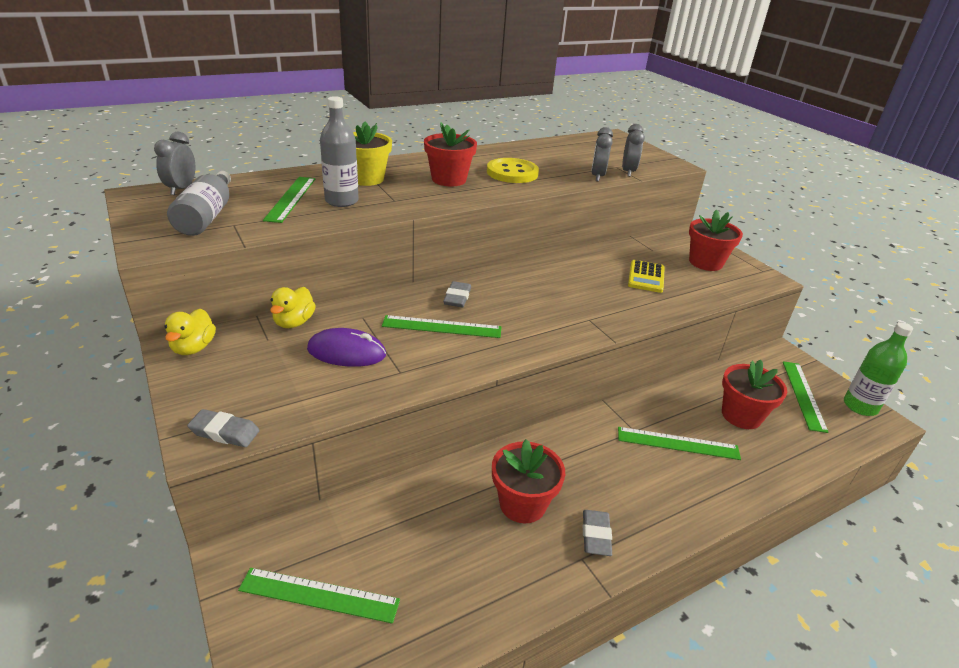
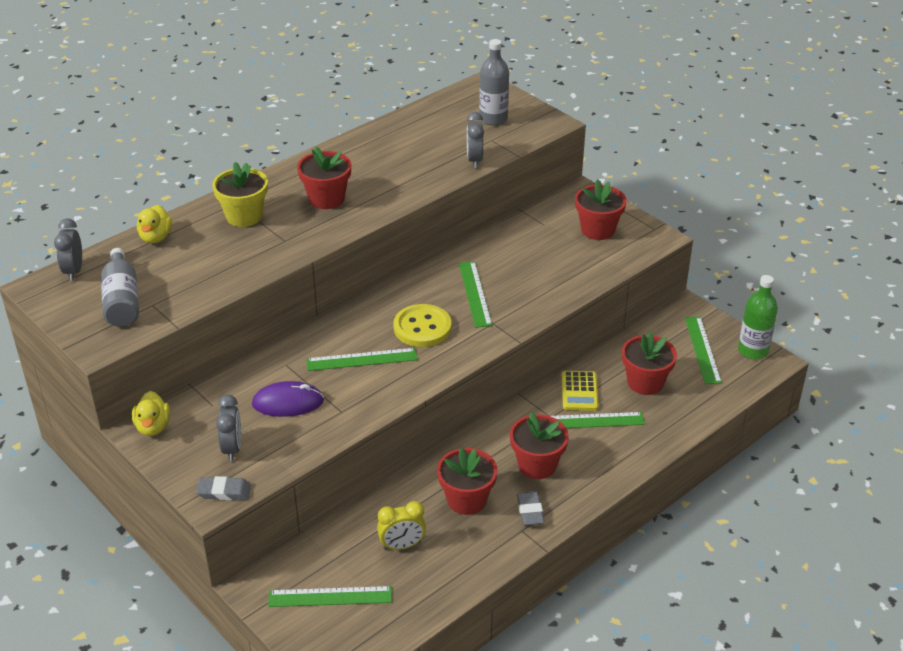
camera: 10 degrees left, 5 degrees up
(291, 198) = (186, 260): green ruler -> green ruler (475, 294)
(294, 322) = (227, 383): yellow duck -> yellow duck (156, 237)
(341, 201) = (235, 253): grey bottle -> grey bottle (493, 119)
(431, 545) = (402, 545): none -> yellow clock
(457, 297) = (365, 324): grey eraser -> none
(512, 173) = (387, 174): yellow button -> yellow button (422, 327)
(612, 480) = (537, 465): none -> red flower pot
(628, 172) = (505, 146): grey clock -> grey clock (232, 448)
(646, 277) = (540, 261): yellow calculator -> yellow calculator (579, 391)

